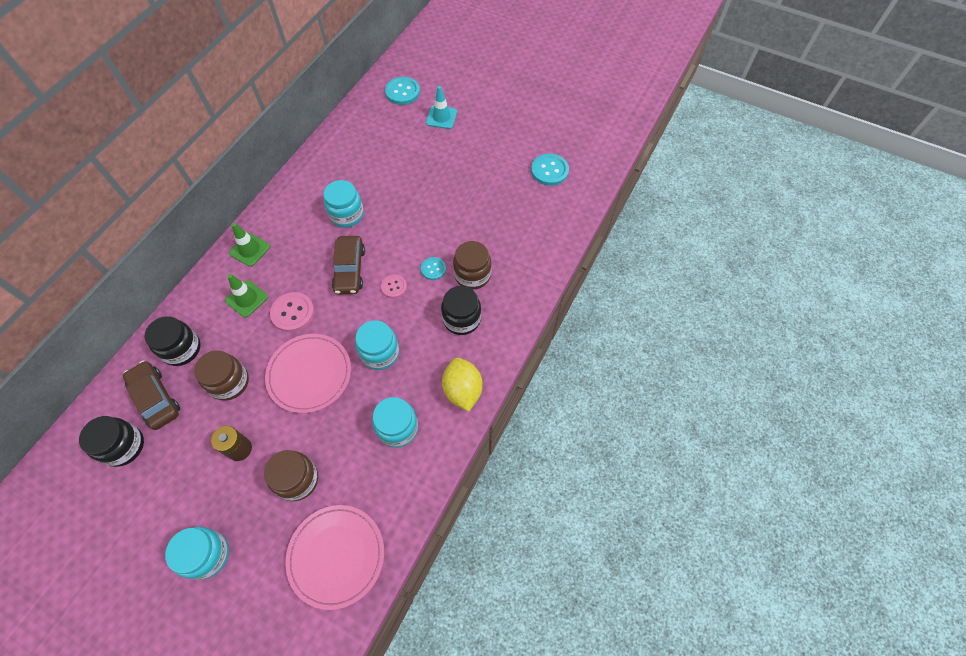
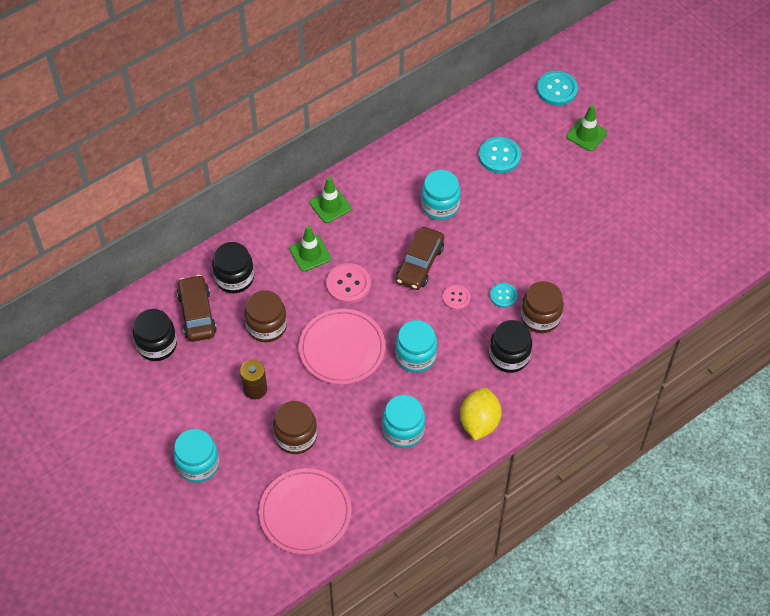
camera: 25 degrees right, 5 degrees down
(441, 117) = (586, 134): turquoise traffic cone -> green traffic cone
(549, 171) = (676, 239): turquoise button -> turquoise button (499, 156)

